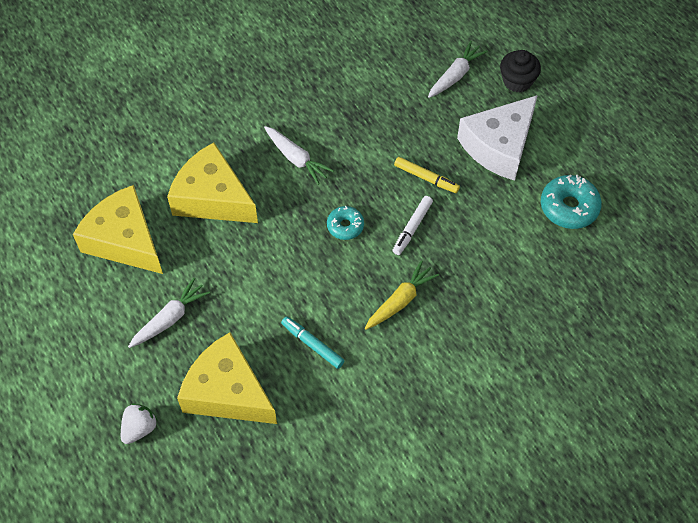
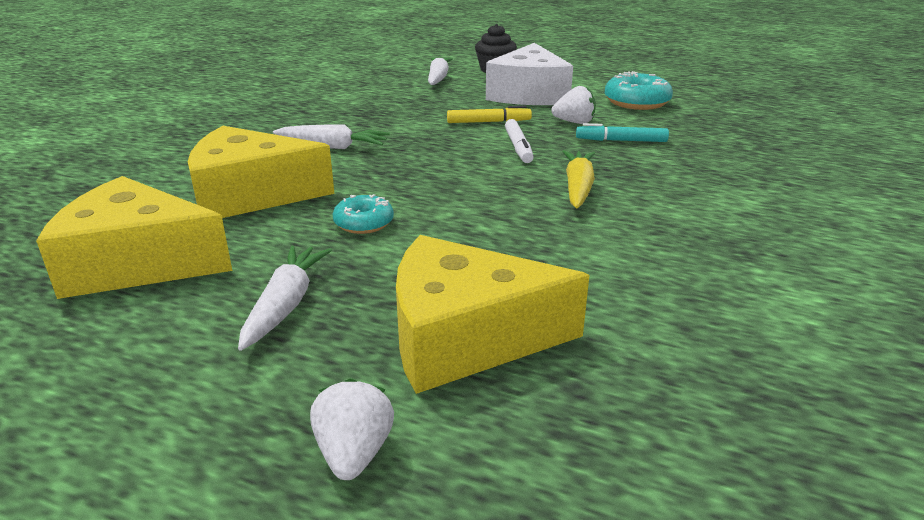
camera: 35 degrees left, 30 degrees down
(312, 344) = (526, 250): turquoise marker -> turquoise marker (621, 141)
(345, 226) = (445, 166): turquoise donut -> turquoise donut (364, 223)
(486, 213) = (574, 122): none -> white strawberry

